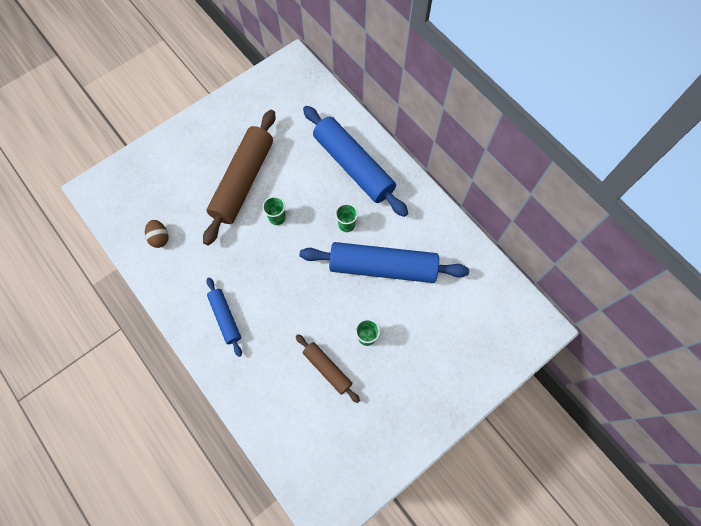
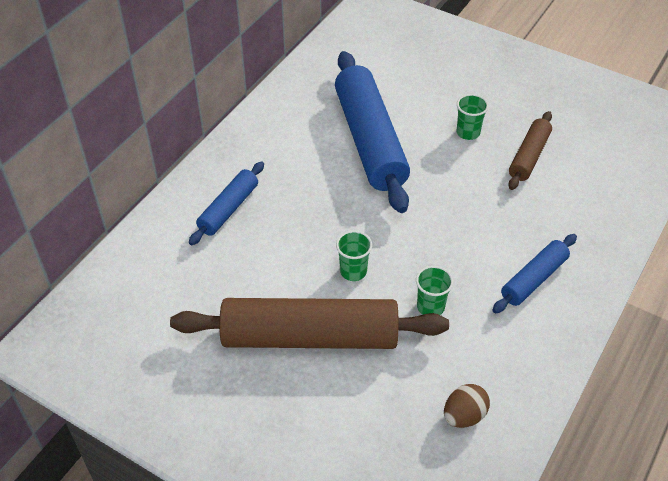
camera: 110 degrees left, 20 degrees down
(346, 224) = (327, 191): green cup -> green cup (430, 307)
(353, 166) = (228, 209): blue rolling pin -> blue rolling pin, size x0.51

